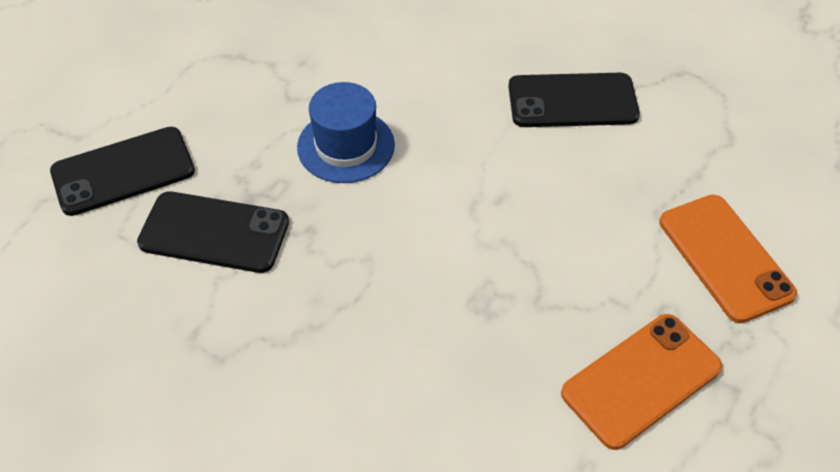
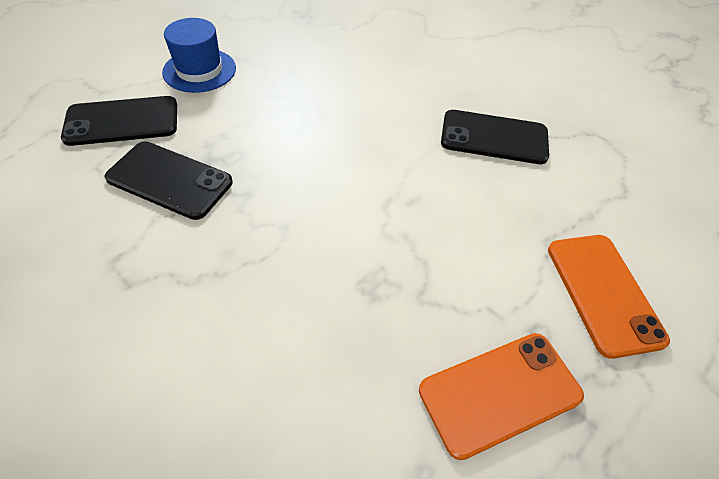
camera: 10 degrees right, 0 degrees up
(346, 146) = (300, 136): blue hat -> blue hat (199, 70)

